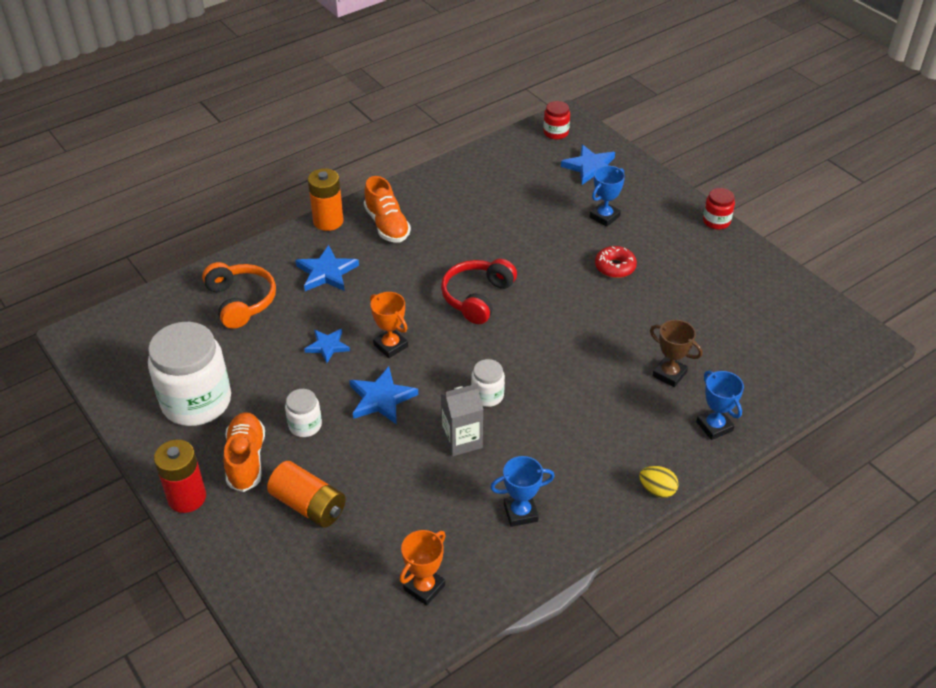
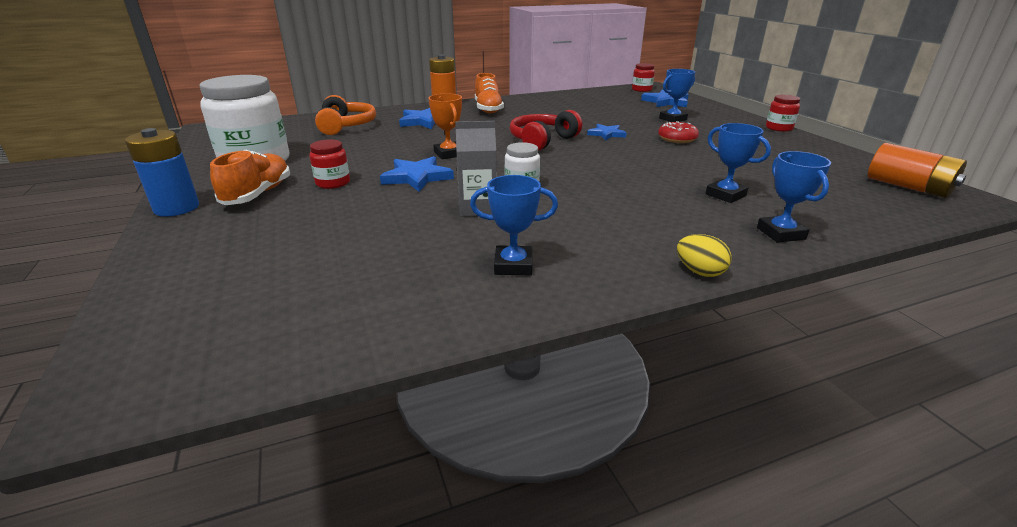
camera: 15 degrees right, 15 degrees down
(187, 497) = (177, 208): red battery -> blue battery
(305, 425) = (333, 183): white jar -> red jar
(308, 505) = (283, 228): orange battery -> orange battery (908, 187)
(327, 346) = (394, 149): blue star -> blue star (606, 134)
(424, 587) = (348, 310): orange trophy -> none
(669, 374) = (725, 195): brown trophy -> blue trophy

